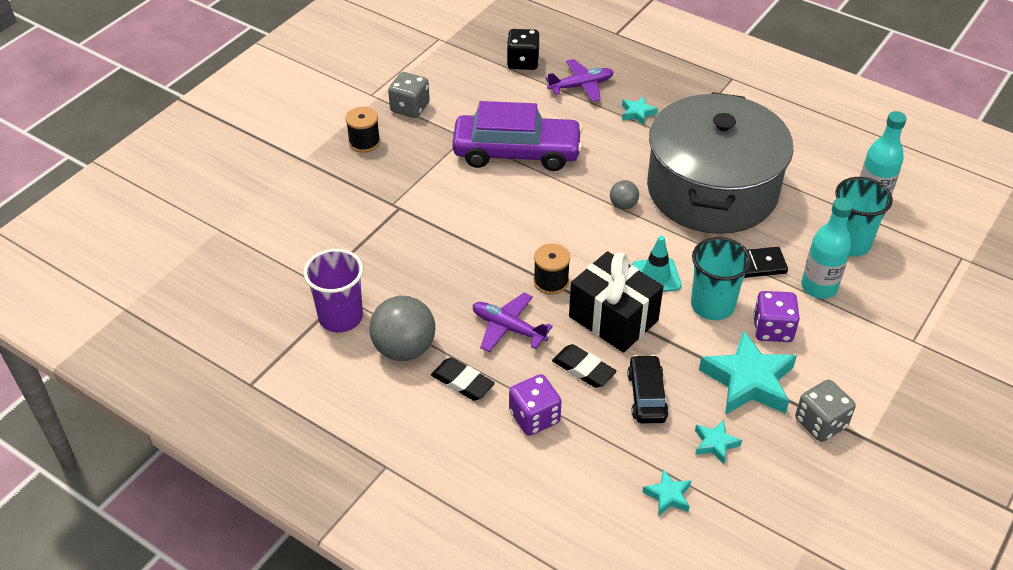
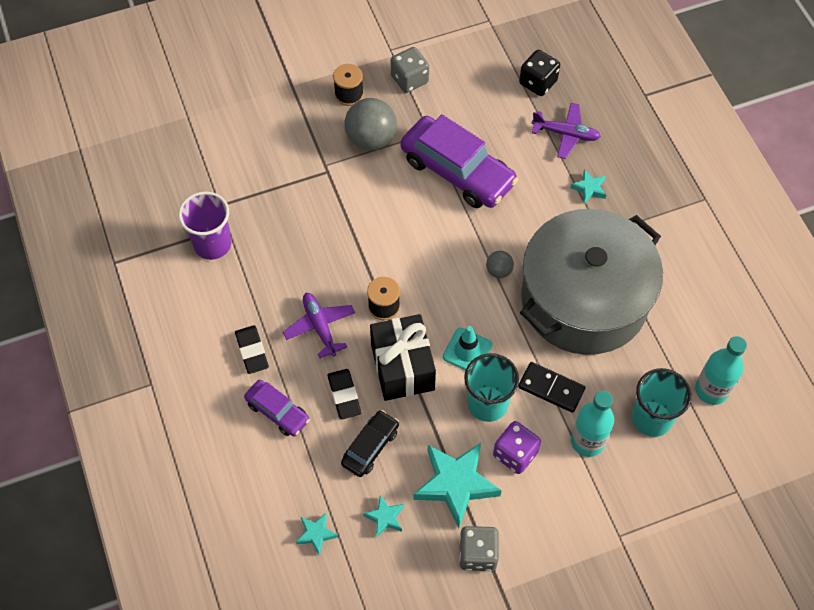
camera: 35 degrees right, 15 degrees up
(404, 349) = (234, 298): grey ball -> grey ball (371, 139)
(534, 417) = (277, 412): purple dice -> purple car

